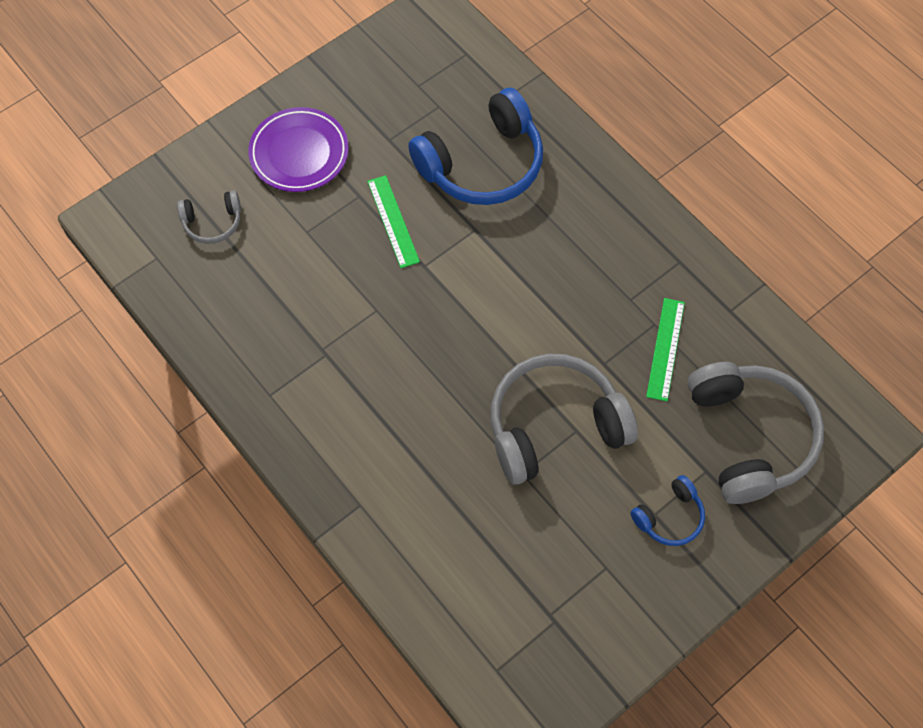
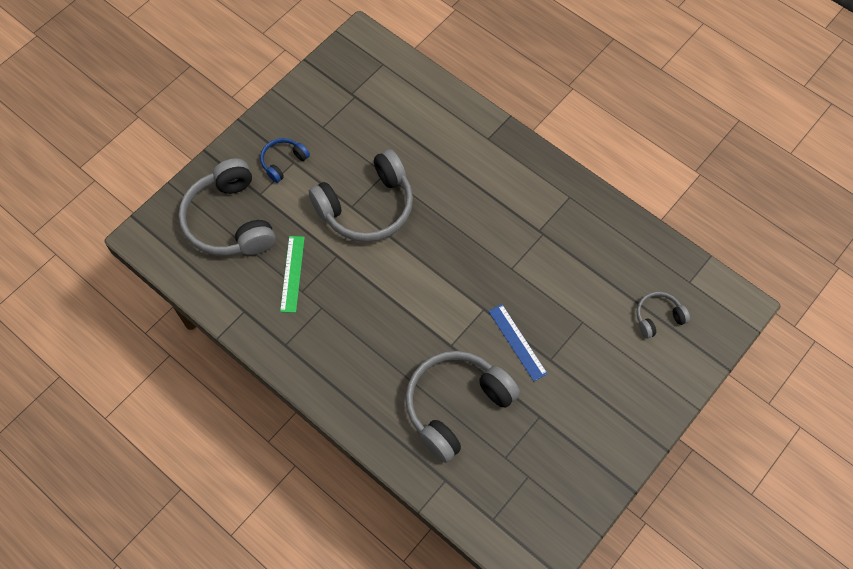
camera: 170 degrees right, 0 degrees up
(299, 153) = (610, 390): purple plate -> none
(393, 221) = (517, 342): green ruler -> blue ruler
(482, 164) = (456, 406): blue headphones -> grey headphones

